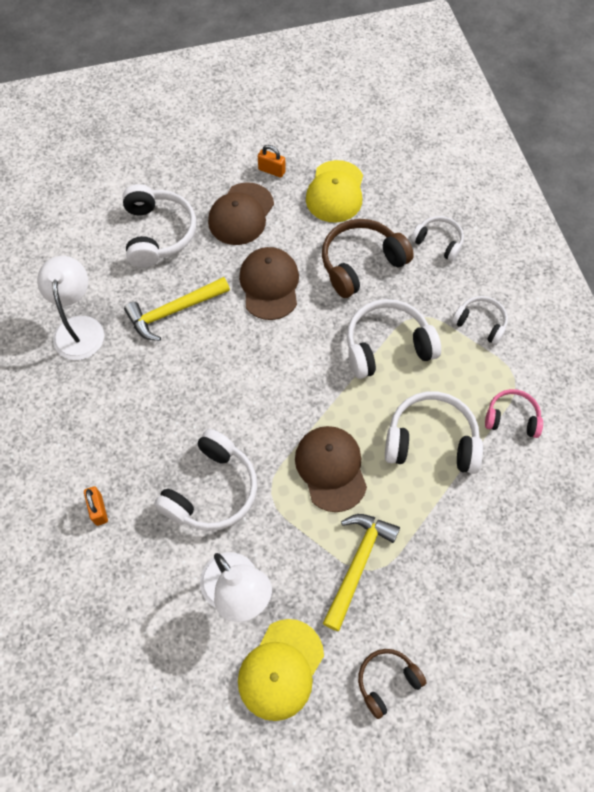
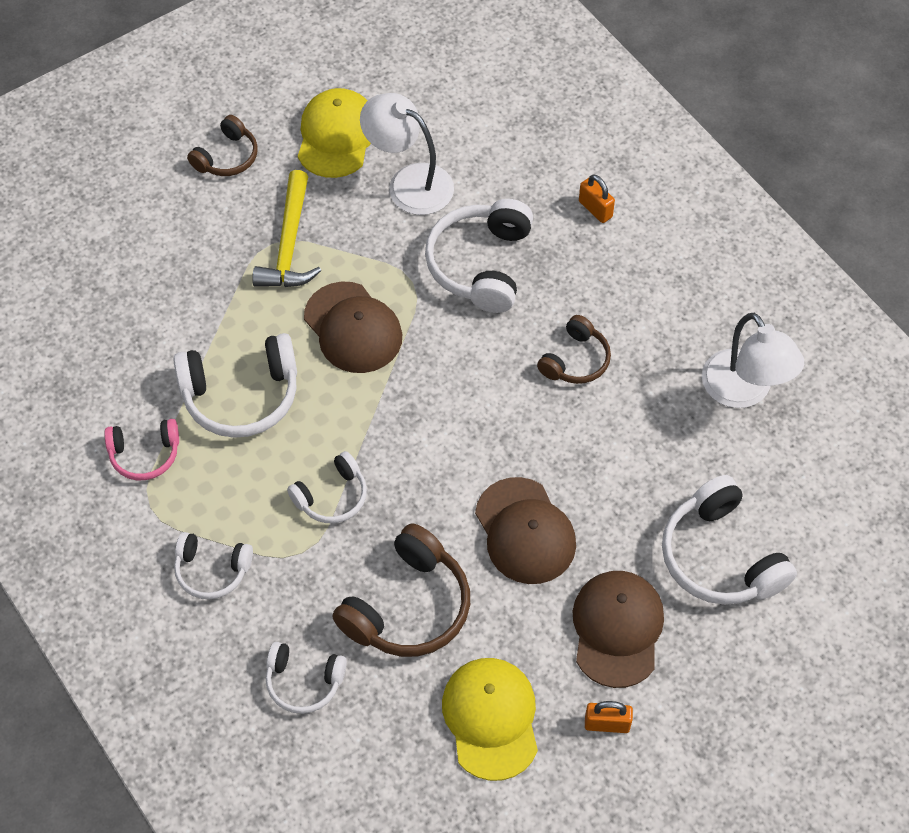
camera: 160 degrees right, 5 degrees down
(174, 311) = (635, 451): yellow hammer -> none
(179, 387) = (576, 360): none -> brown headphones
(387, 346) = (332, 497): white headphones -> white headphones, size x0.59

